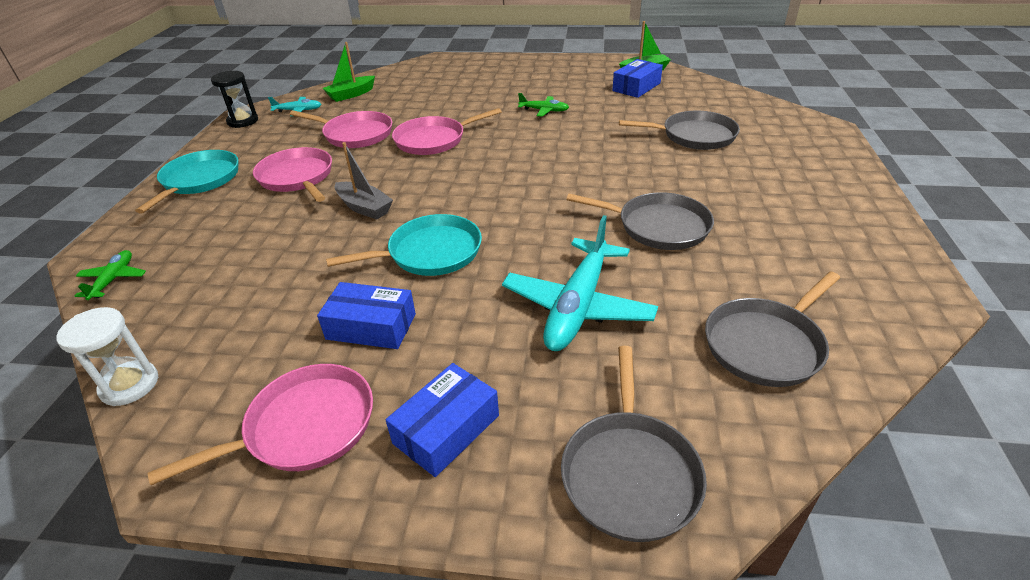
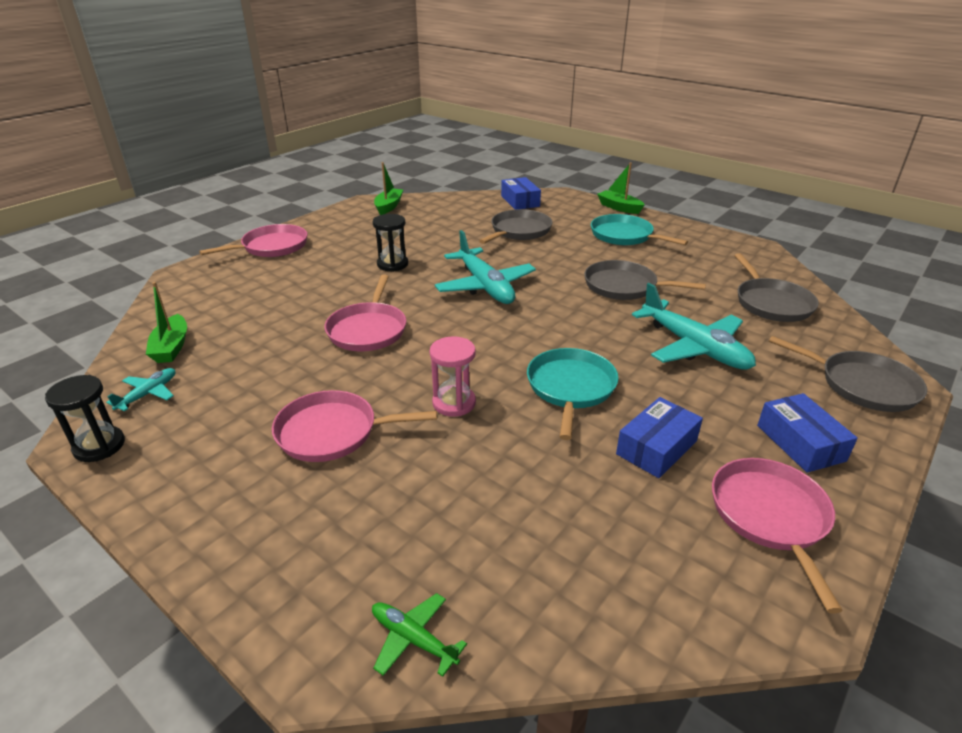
camera: 60 degrees left, 5 degrees down
(130, 385) = (652, 639): white hourglass -> none
(199, 180) = (228, 517): turquoise pan -> turquoise pan (624, 236)
(355, 134) = (284, 370): pink pan -> pink pan (272, 247)
(364, 207) = (454, 403): grey boat -> pink hourglass
(544, 110) = (392, 264): green plane -> black hourglass
(559, 158) = (485, 286): none -> turquoise plane
(636, 87) = (412, 219): blue box -> blue box (520, 201)
(658, 226) = (624, 286): grey pan -> grey pan turned 120 degrees counterclockwise
(859, 168) = (619, 207): none -> green boat

